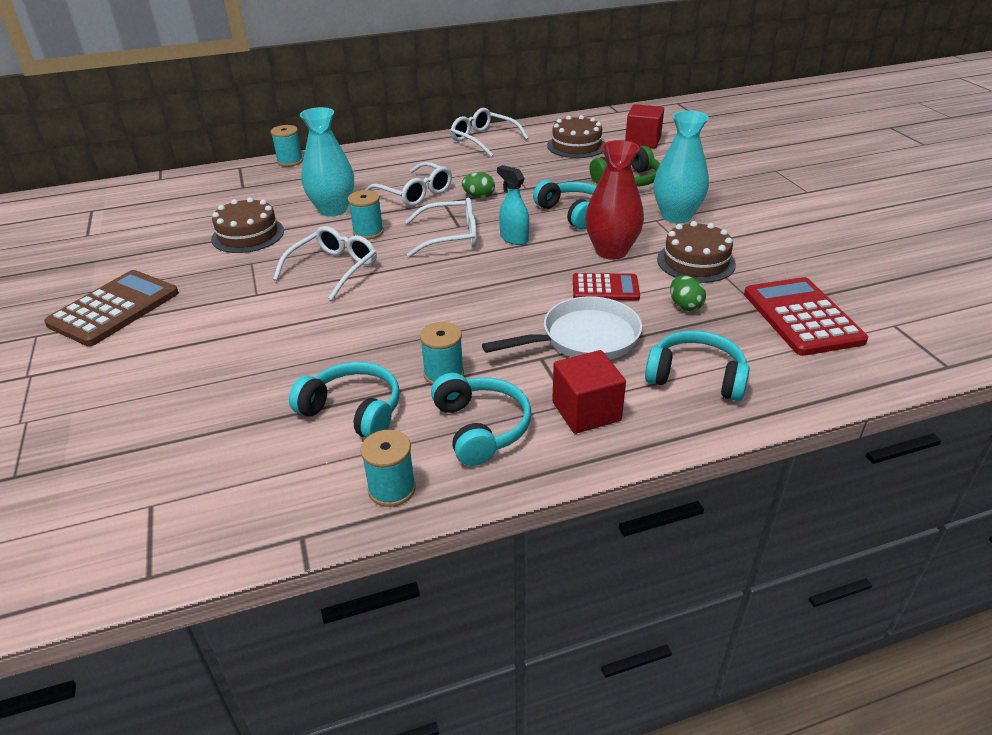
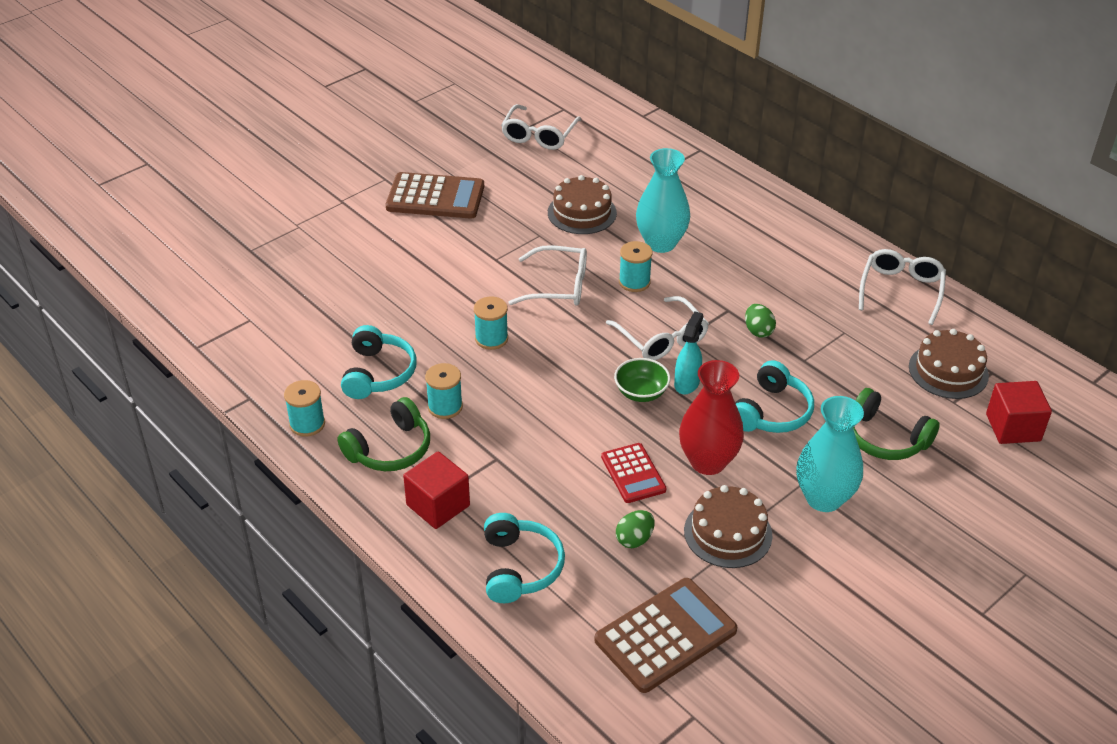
camera: 65 degrees right, 5 degrees up
(290, 161) = (737, 175): turquoise spool -> turquoise spool (491, 338)
(415, 193) = (732, 284): white glasses -> white glasses (539, 135)
(481, 428) = (390, 449): turquoise headphones -> green headphones
(509, 261) = (641, 392): none -> green bowl
(583, 338) = (539, 478): white pan -> none
(802, 317) = (665, 635): red calculator -> brown calculator

